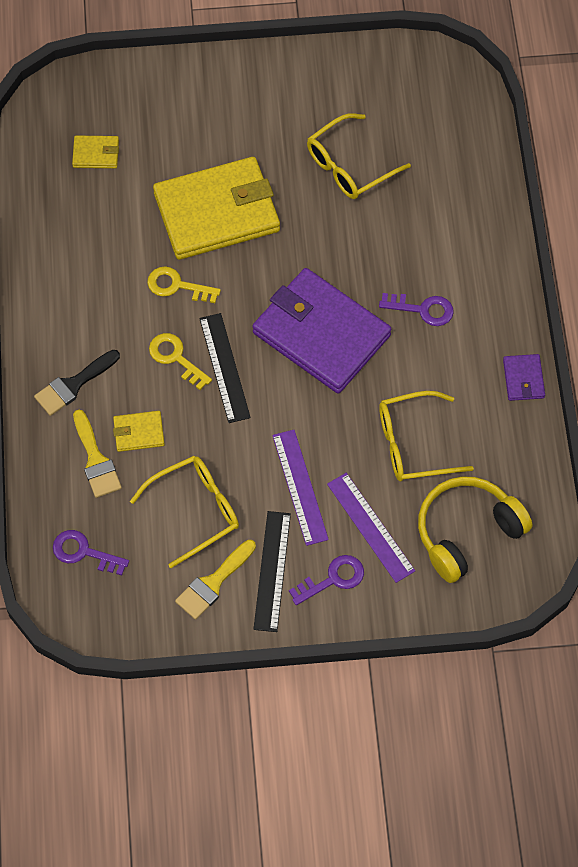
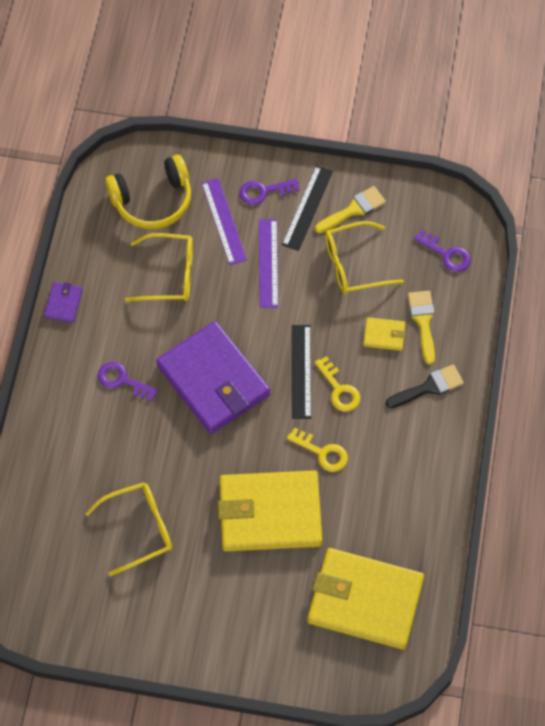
camera: 165 degrees left, 0 degrees up
(96, 154) = (365, 600): yellow wallet -> yellow wallet, size x2.40

